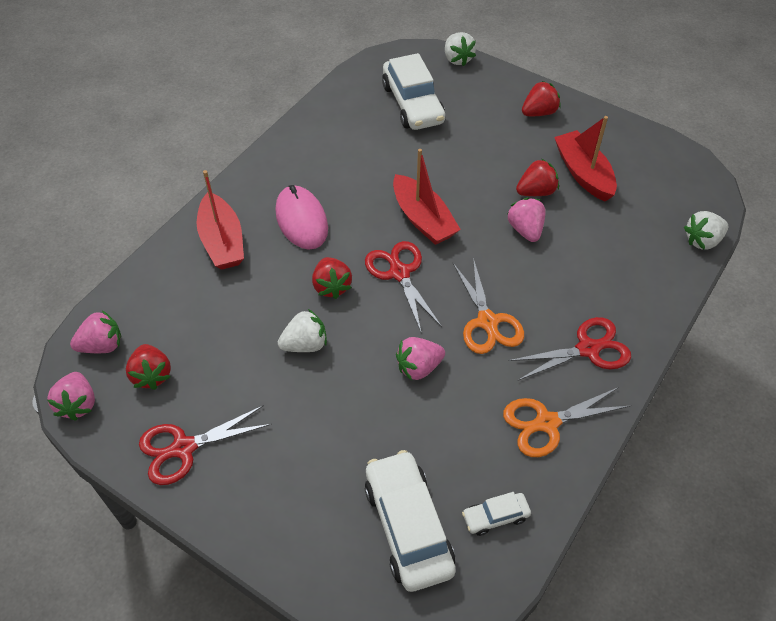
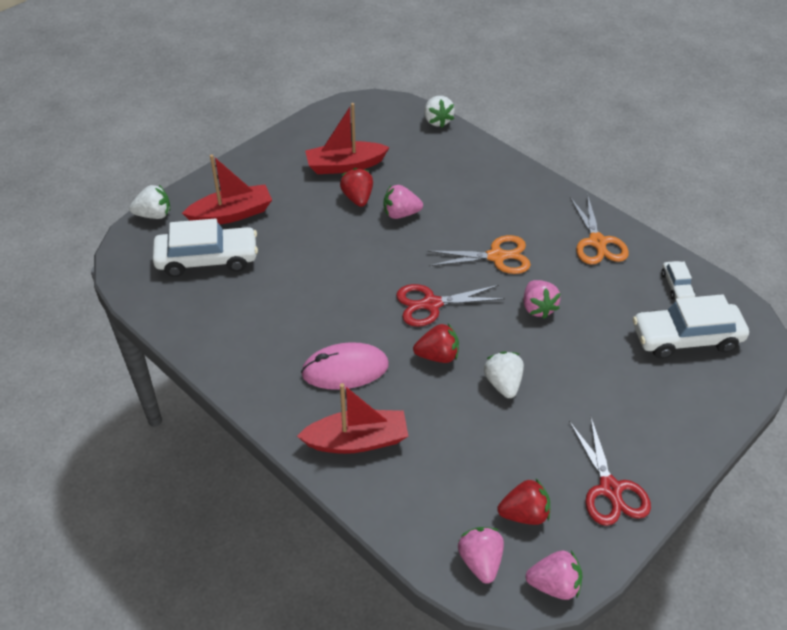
camera: 80 degrees left, 5 degrees down
(423, 219) = (369, 277): red boat -> red boat (231, 214)
(539, 112) = (258, 175): red strawberry -> none
(587, 349) = (532, 205): red scissors -> none

